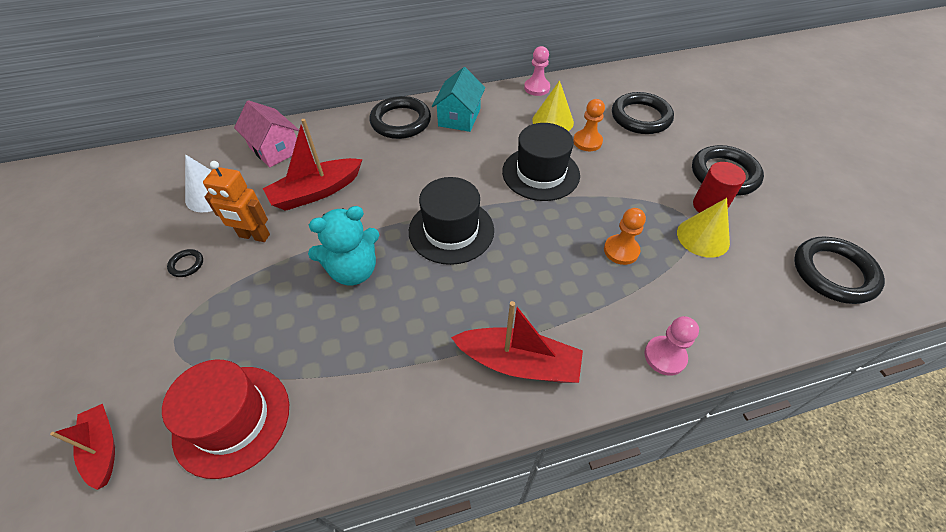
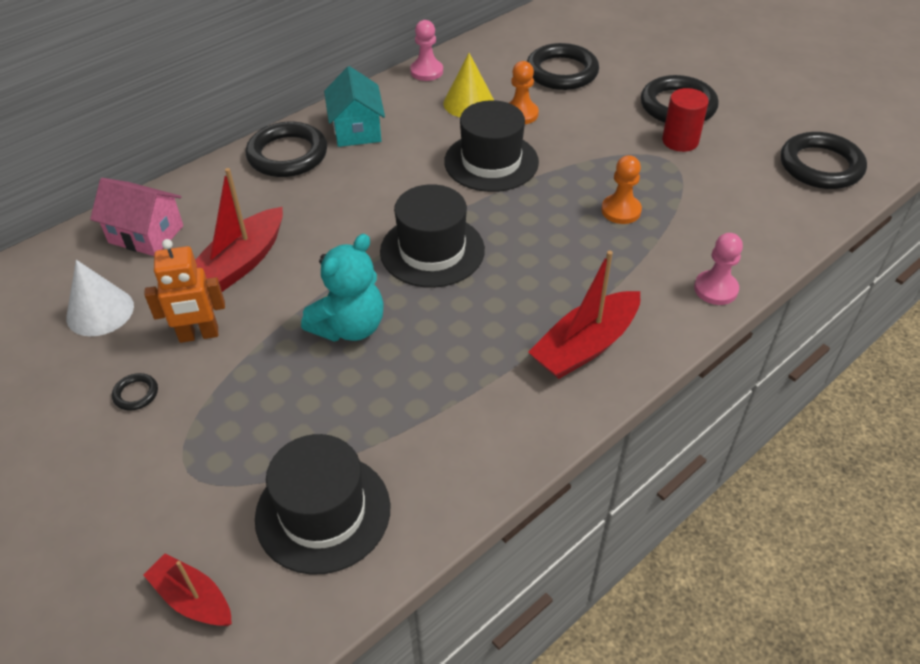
camera: 25 degrees left, 5 degrees down
(232, 419) = (323, 512): red hat -> black hat
(518, 363) = (585, 346): red boat -> red boat turned 150 degrees clockwise
(703, 237) = (690, 172): yellow cone -> none

